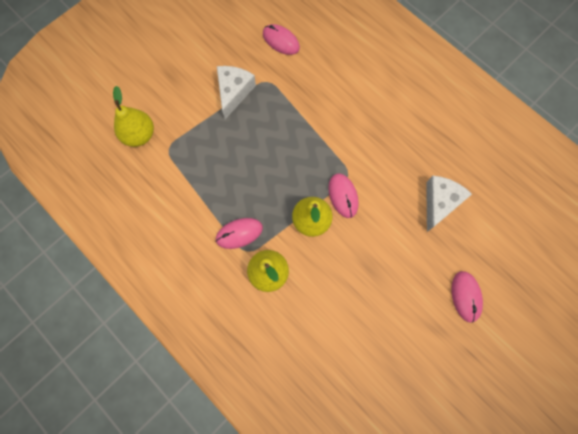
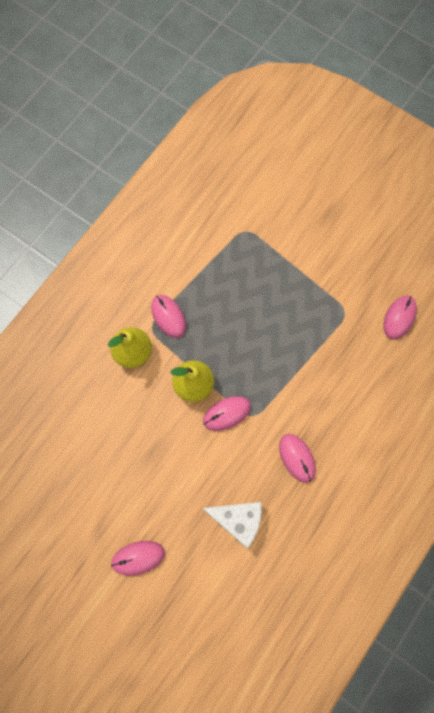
camera: 80 degrees right, 0 degrees up
(139, 135) = (254, 201): yellow pear -> none
(233, 92) = (323, 280): white cheese -> none
(391, 144) = (297, 458): none -> pink mouse

